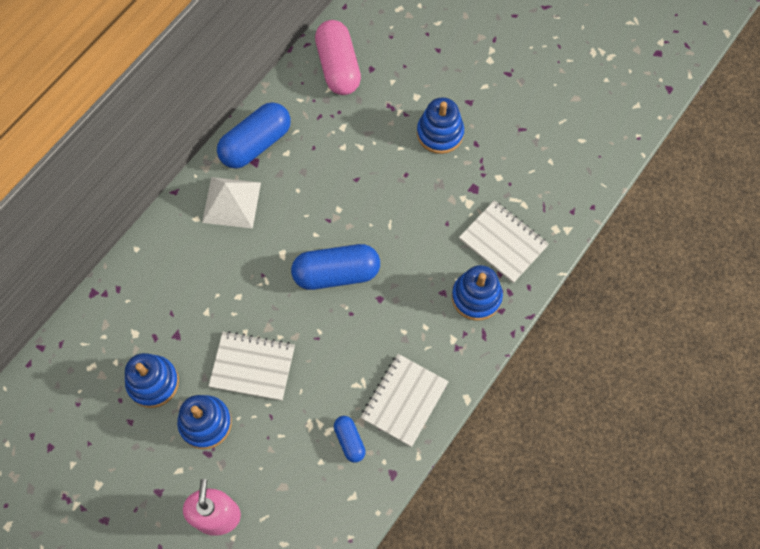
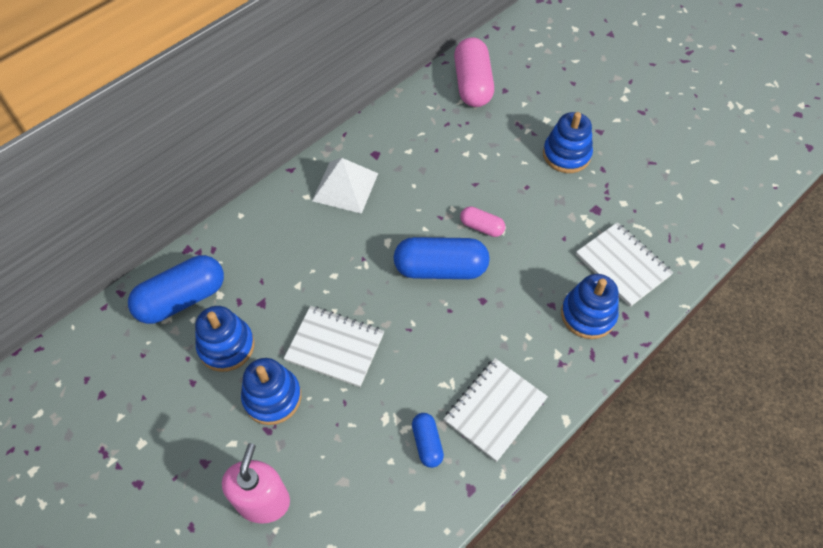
camera: 10 degrees right, 10 degrees down
(256, 144) = (380, 139): blue capsule -> blue capsule (182, 299)
(368, 224) = (481, 227): none -> pink capsule

